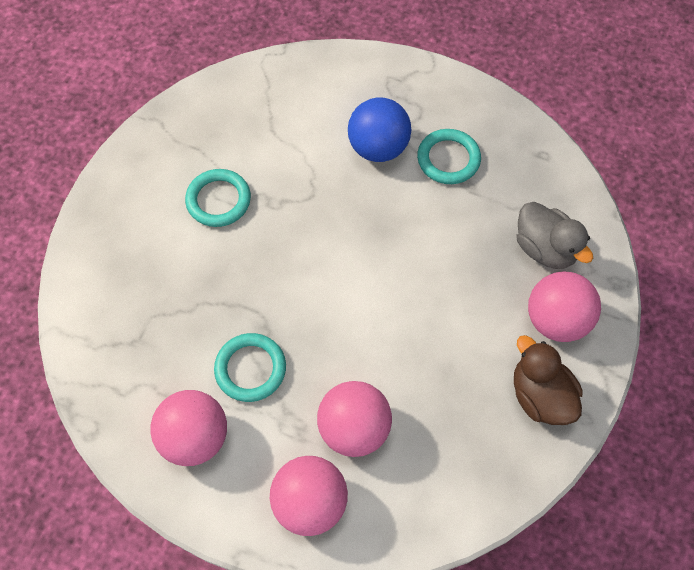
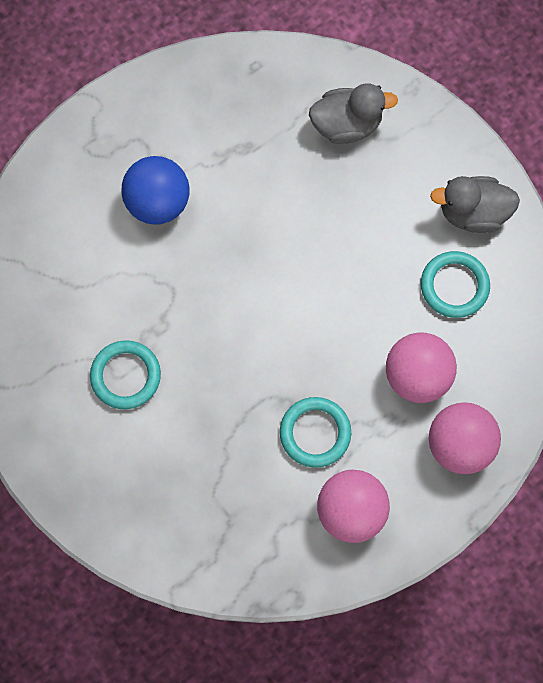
camera: 60 degrees left, 10 degrees up
(448, 159) = (209, 148): turquoise ring -> turquoise ring (454, 286)
(540, 395) = (472, 213): brown duck -> grey duck
(556, 320) = (416, 158): pink ball -> none

